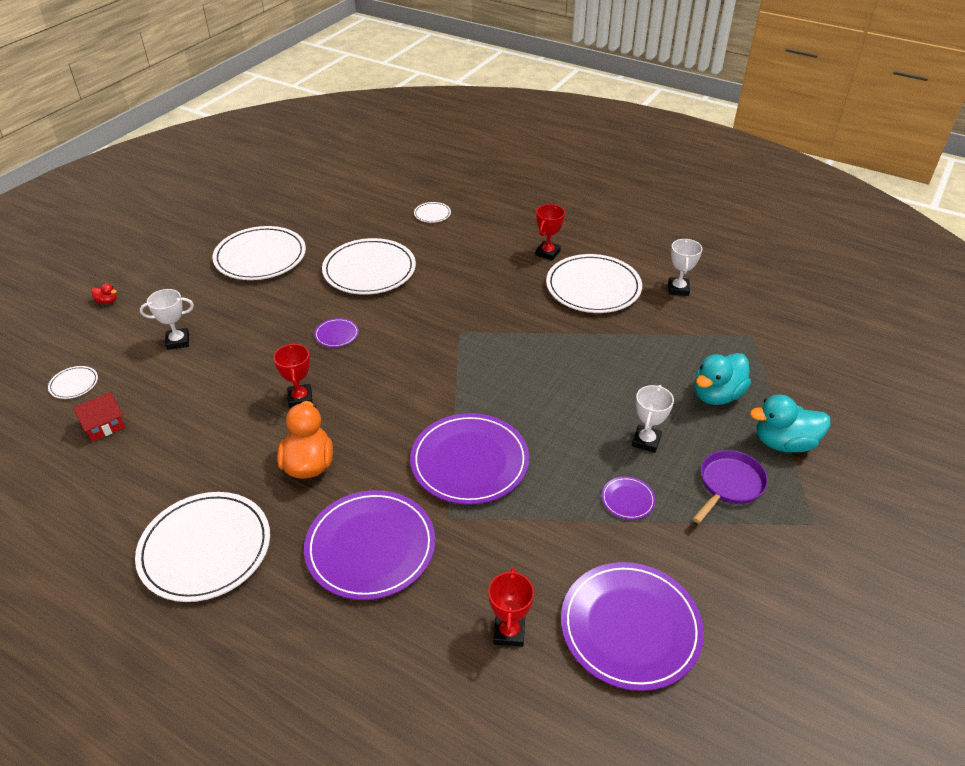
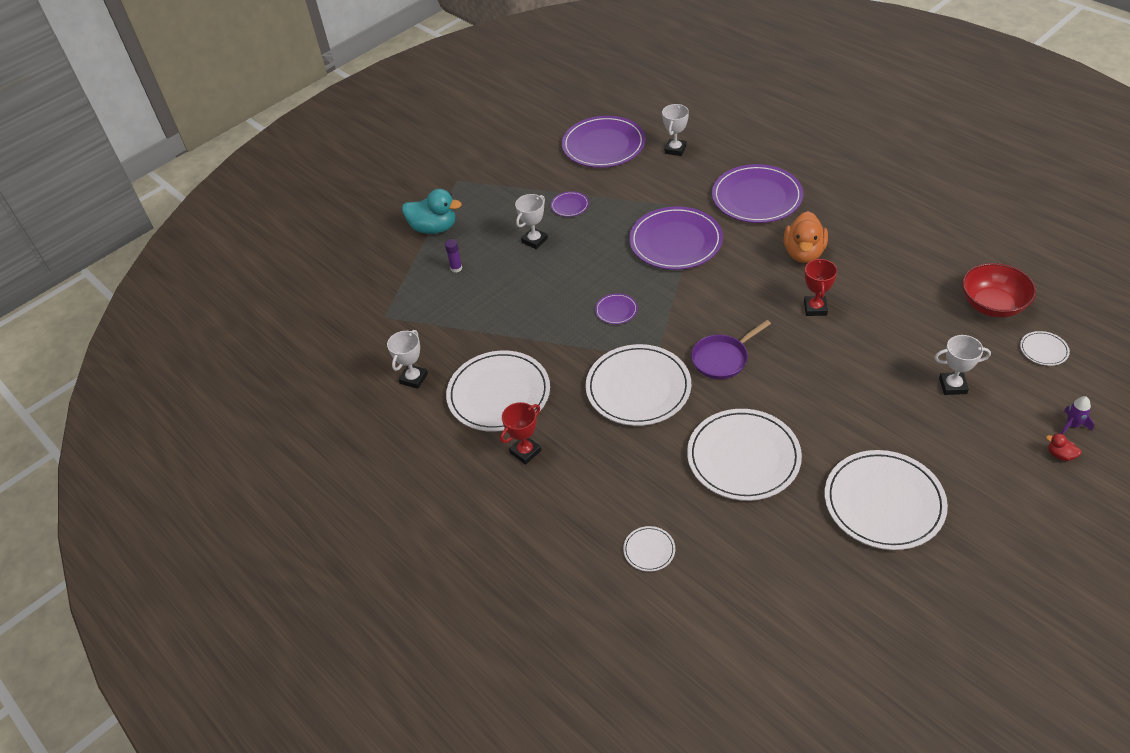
camera: 160 degrees left, 5 degrees up
(84, 323) = (1072, 425): none -> purple rocket
(104, 425) = (992, 305): red house -> red bowl
(205, 548) = (874, 208): white plate -> white plate (638, 388)
(336, 334) = (782, 372): purple plate -> purple plate (616, 310)
(509, 632) = (675, 149): red trophy -> white trophy
(716, 395) = (456, 268): turquoise duck -> purple glue stick
(729, 484) = (494, 207): purple pan -> purple pan (722, 358)

